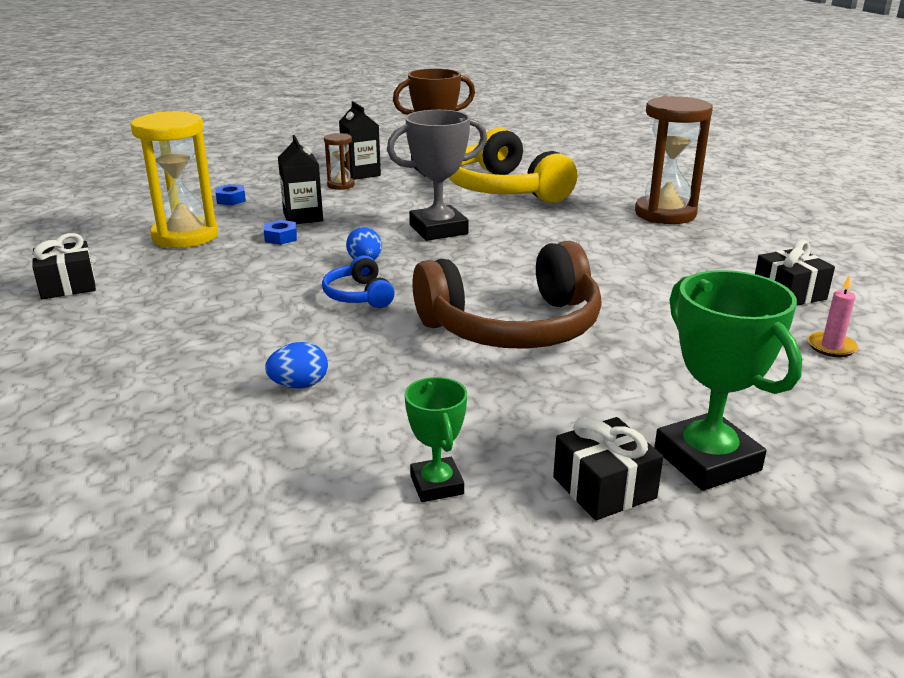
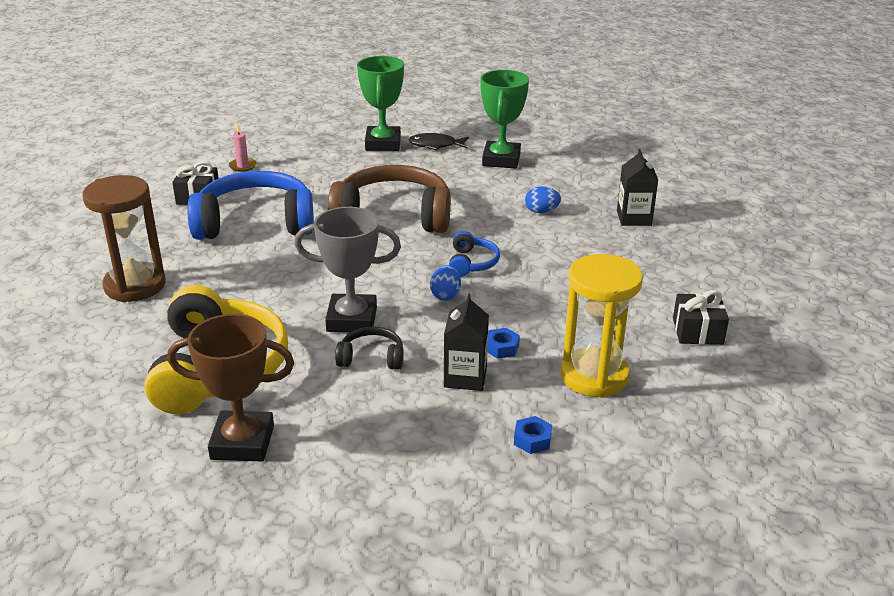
camera: 155 degrees left, 5 degrees up
(341, 185) = (387, 436): brown hourglass -> none
(361, 173) = (342, 460): black carton -> black carton (634, 218)
(393, 213) = (371, 358): none -> black headphones
(436, 485) = (501, 160): green trophy -> green trophy, size x1.78
(604, 488) = (435, 145): black gift -> black fish
(664, 281) = (255, 223): none -> blue headphones

